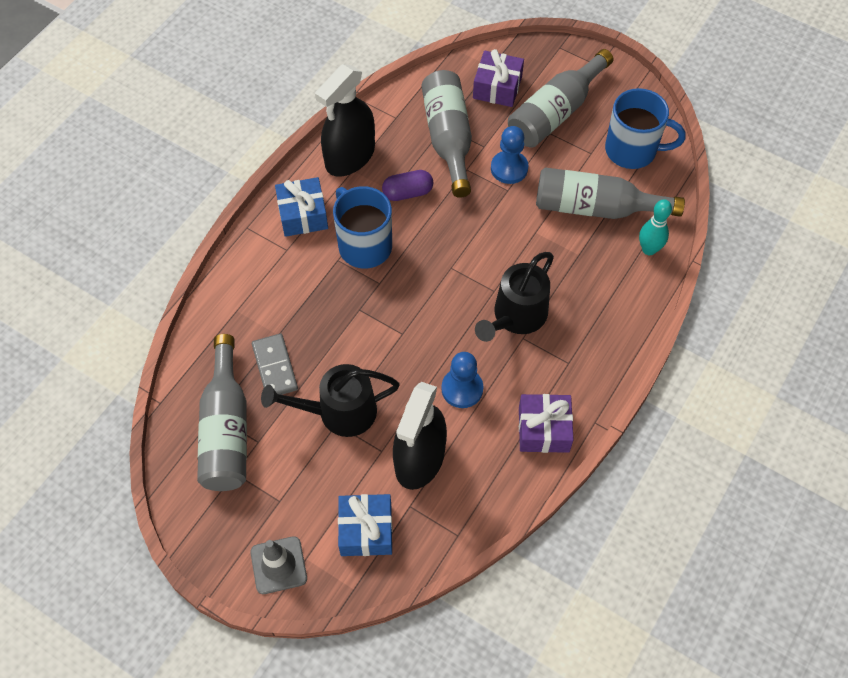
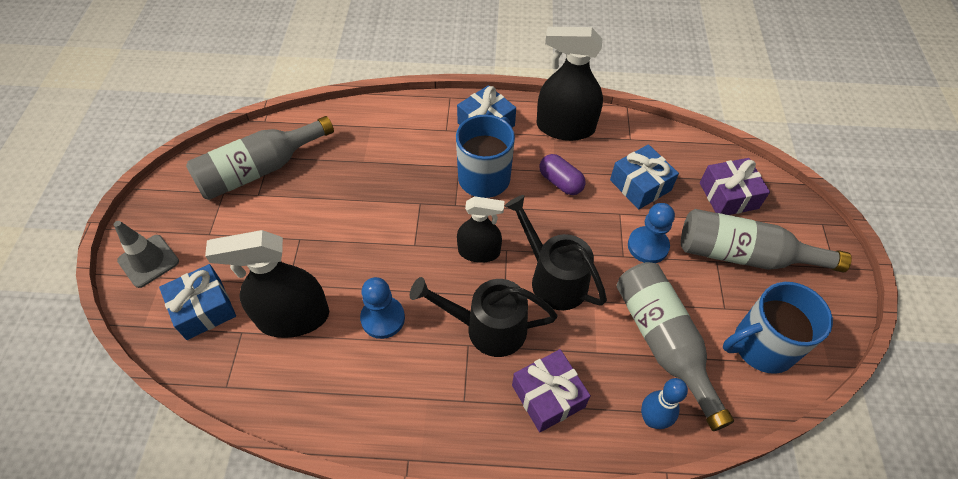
camera: 60 degrees right, 5 degrees down
(275, 367) = (332, 173): grey domino -> none
(338, 412) = (311, 235): black watering can -> black watering can (553, 278)
(440, 288) = (479, 252): none -> black spray bottle
(448, 139) = (640, 185): grey bottle -> blue gift
(543, 429) = (374, 412): purple gift -> purple gift (548, 396)
(632, 150) = (761, 346): blue mug -> blue mug turned 90 degrees clockwise
(649, 249) = (652, 419): turquoise bowling pin -> blue bowling pin

